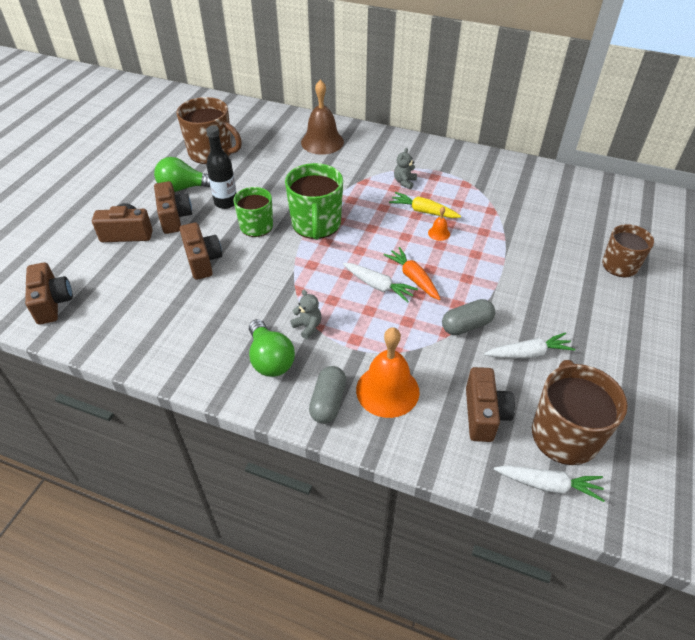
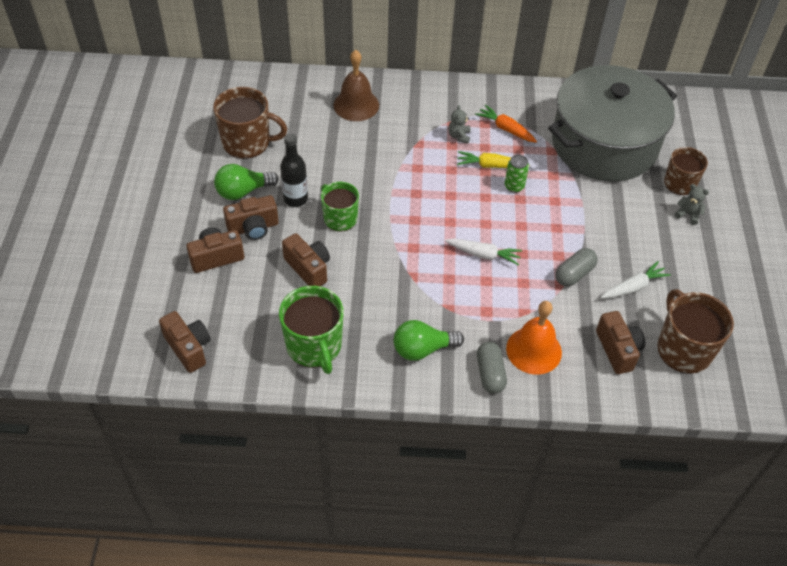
camera: 20 degrees left, 5 degrees up
(174, 217) = (253, 228): brown camera -> brown camera turned 105 degrees clockwise
(270, 359) = (422, 349): green light bulb -> green light bulb turned 120 degrees clockwise
(308, 327) = (440, 310): grey teddy bear -> grey teddy bear (688, 214)
(316, 224) = (396, 203): green mug -> green mug (314, 346)
(413, 278) = (510, 239): orange carrot -> orange carrot (505, 129)
(439, 233) = (514, 186): orange bell -> green can
(548, 485) = (685, 393): white carrot -> none
(549, 215) = (604, 144): none -> grey pot

